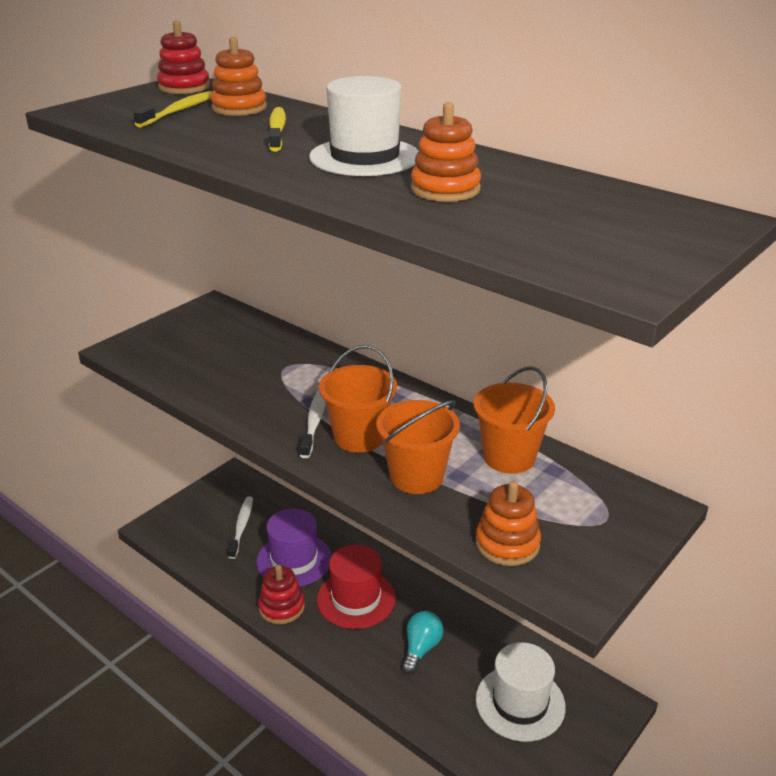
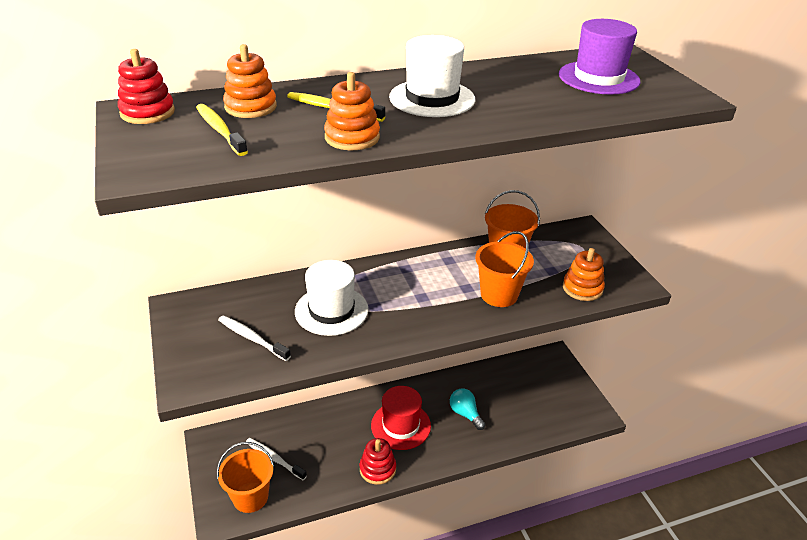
camera: 60 degrees left, 5 degrees up
(294, 560) = (337, 442): purple hat -> purple hat (598, 78)
(314, 422) = (403, 313): white toothbrush -> white toothbrush (252, 338)
(359, 437) = (438, 301): orange bucket -> orange bucket (250, 497)
(445, 189) = (519, 94): orange stacking toy -> orange stacking toy (352, 137)
(520, 703) = (532, 391): white hat -> white hat (331, 310)

